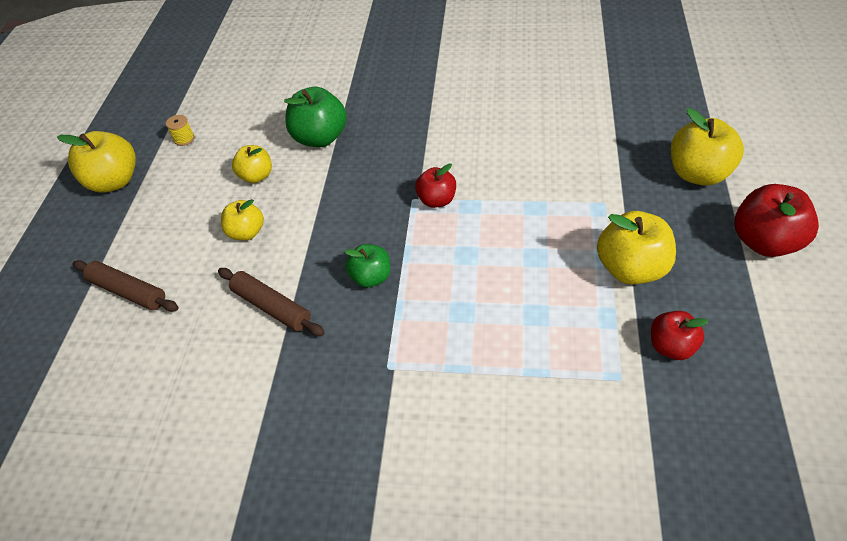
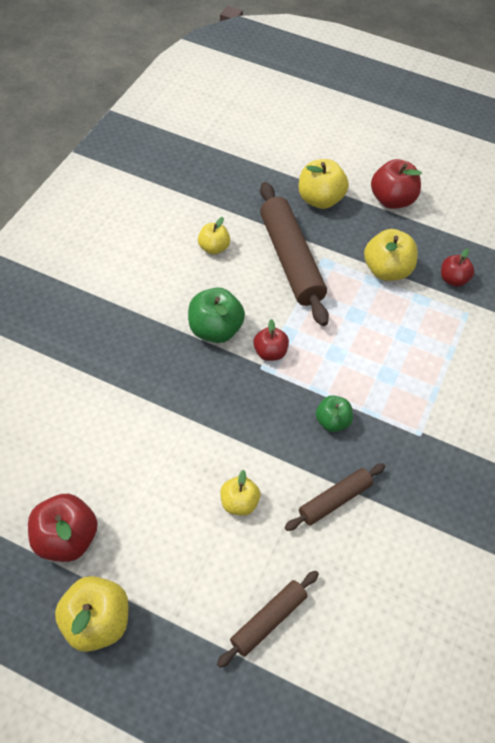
camera: 80 degrees left, 5 degrees up
(184, 139) = (66, 538): yellow spool -> red apple
(256, 176) = (166, 479): yellow apple -> yellow apple (213, 248)
(320, 138) = (142, 413): green apple -> green apple (215, 330)
(579, 177) = (291, 260): none -> brown rolling pin

